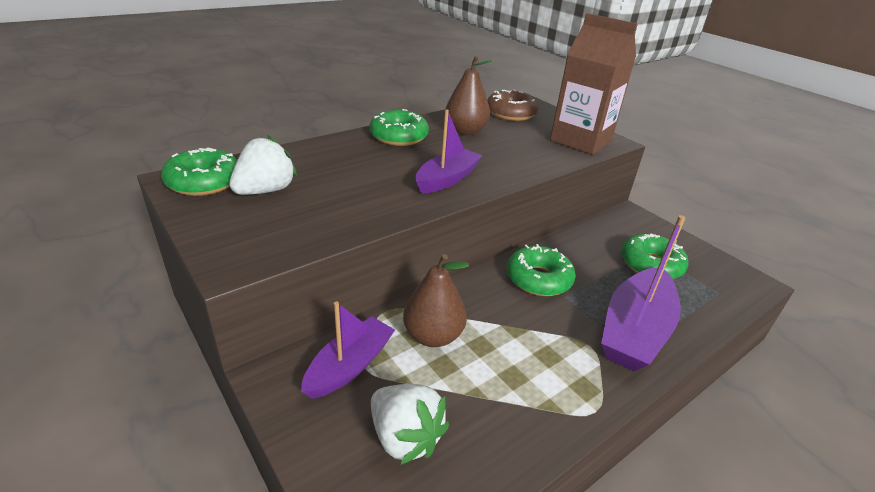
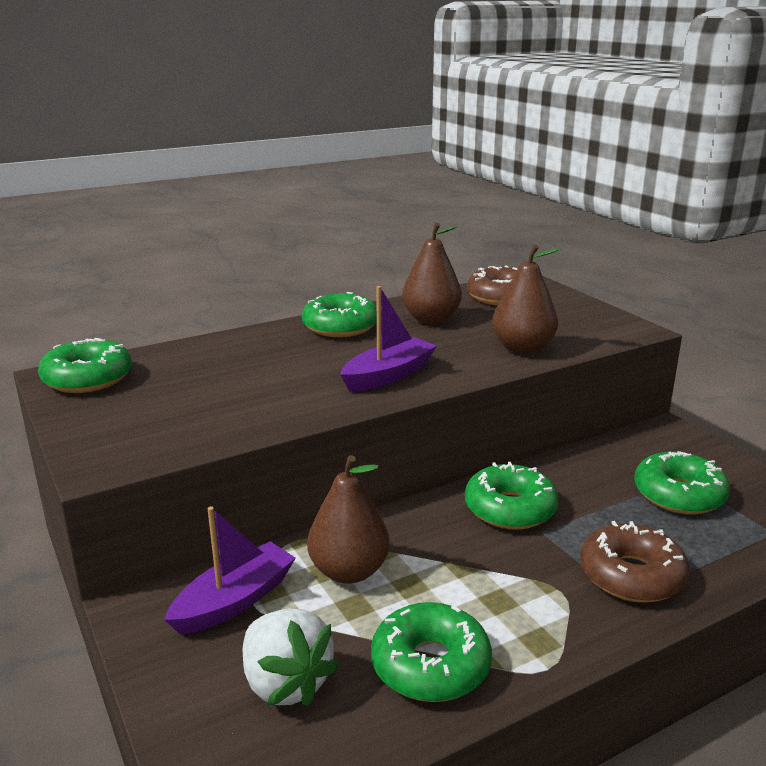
camera: 10 degrees right, 10 degrees down
(265, 190) = (157, 388): white strawberry -> none
(511, 413) = (430, 665): none -> green donut
(539, 156) = (522, 348): none -> brown pear
(580, 141) = (588, 329): brown carton -> none
(635, 330) = (631, 575): purple boat -> brown donut

